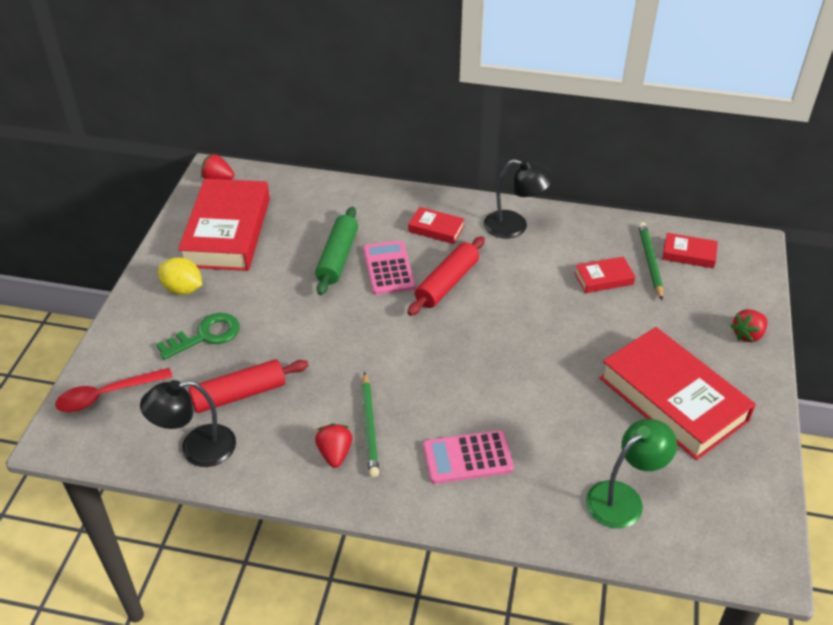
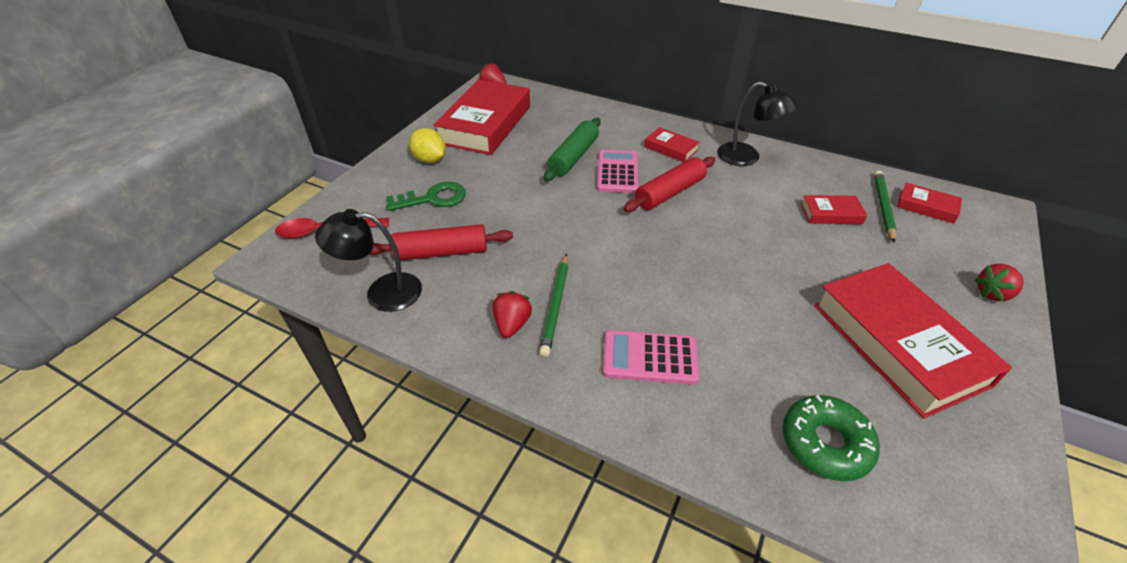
camera: 15 degrees right, 0 degrees up
(623, 498) = (825, 443): green lamp -> green donut

